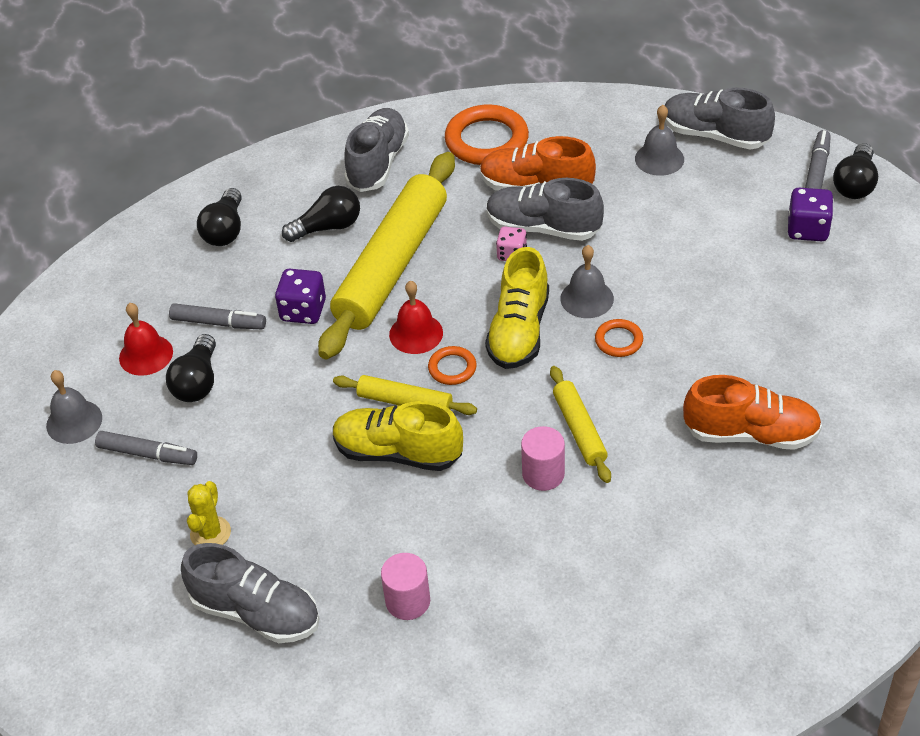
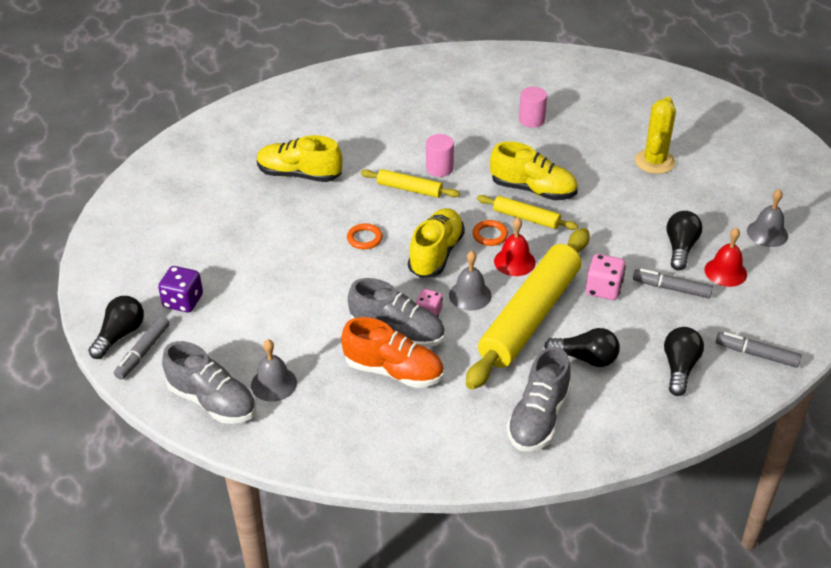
camera: 175 degrees left, 5 degrees down
(147, 454) = (707, 207): grey marker -> grey marker (756, 354)
(210, 533) = (654, 162): yellow cactus -> yellow cactus, size x1.55
(256, 612) = (621, 124): grey shoe -> none
(303, 311) = (603, 289): purple dice -> pink dice
(328, 227) = (585, 358): black light bulb -> black light bulb turned 150 degrees counterclockwise
(486, 140) = (429, 428): orange ring -> none
(579, 429) = (409, 189): yellow rolling pin -> yellow rolling pin turned 60 degrees counterclockwise
(587, 298) = (378, 270): grey bell -> grey bell (470, 295)
(750, 434) = (299, 174): orange shoe -> yellow shoe

